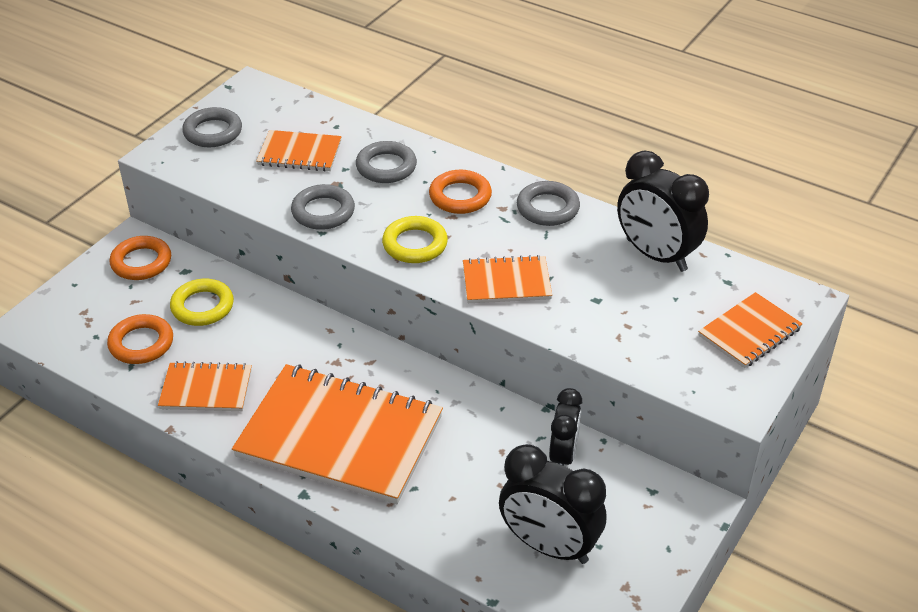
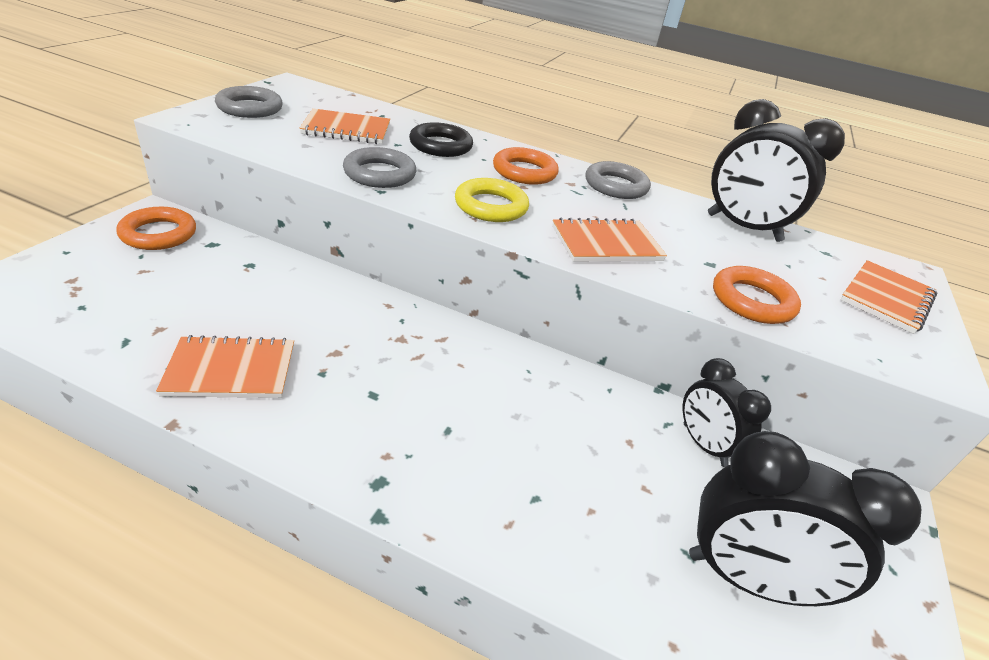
camera: 15 degrees left, 5 degrees down
(141, 343) = (145, 316): orange ring -> orange ring (752, 301)
(202, 306) = (231, 278): yellow ring -> none
(340, 437) = (420, 429): orange notebook -> none
(386, 167) = (440, 145): grey ring -> black ring
(563, 455) = (703, 445): black clock -> black clock turned 150 degrees clockwise

